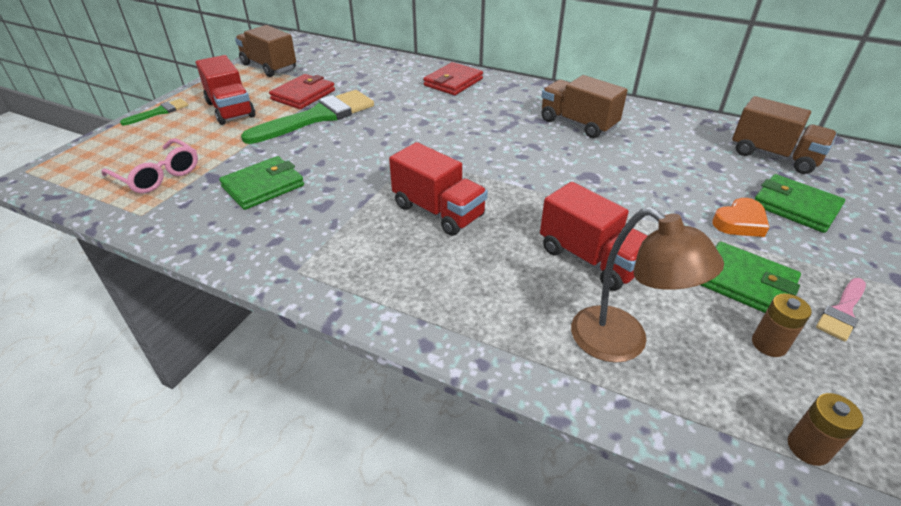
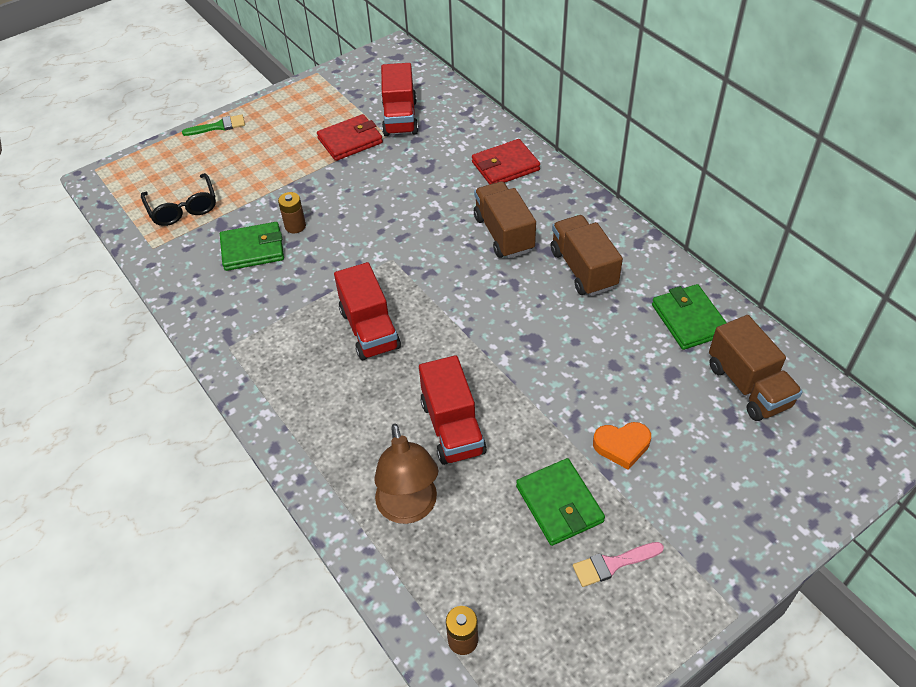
camera: 30 degrees right, 10 degrees up
(158, 175) = (183, 208): pink glasses -> black glasses
(231, 110) = (277, 142): red truck -> red truck (400, 118)
(269, 67) = (343, 87): brown truck -> brown truck (503, 234)
(318, 117) = (345, 176): green brush -> none
(769, 344) = (519, 560): brown battery -> brown battery (295, 226)
(795, 207) = (697, 452): green wallet -> green wallet (689, 320)

